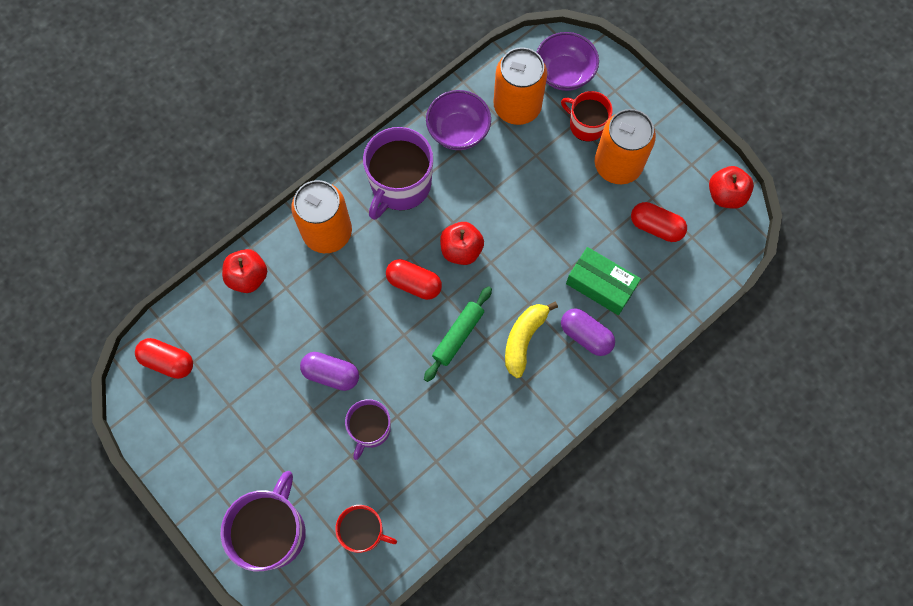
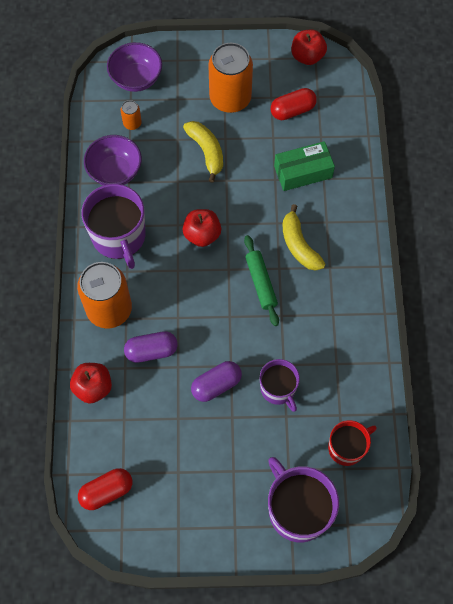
camera: 50 degrees left, 5 degrees down
(414, 283) = (199, 282): red capsule -> none
(517, 106) = (132, 123): orange can -> orange can, size x0.44
(545, 189) = (206, 152): none -> yellow banana
(586, 125) = (185, 94): red mug -> none
(586, 335) = (329, 207): purple capsule -> purple capsule (151, 351)

